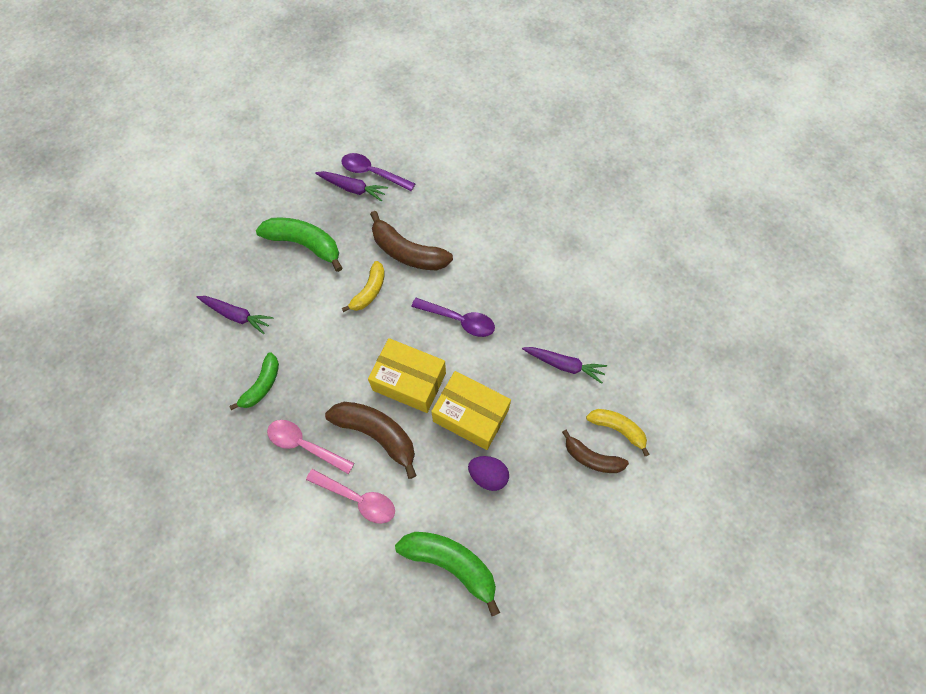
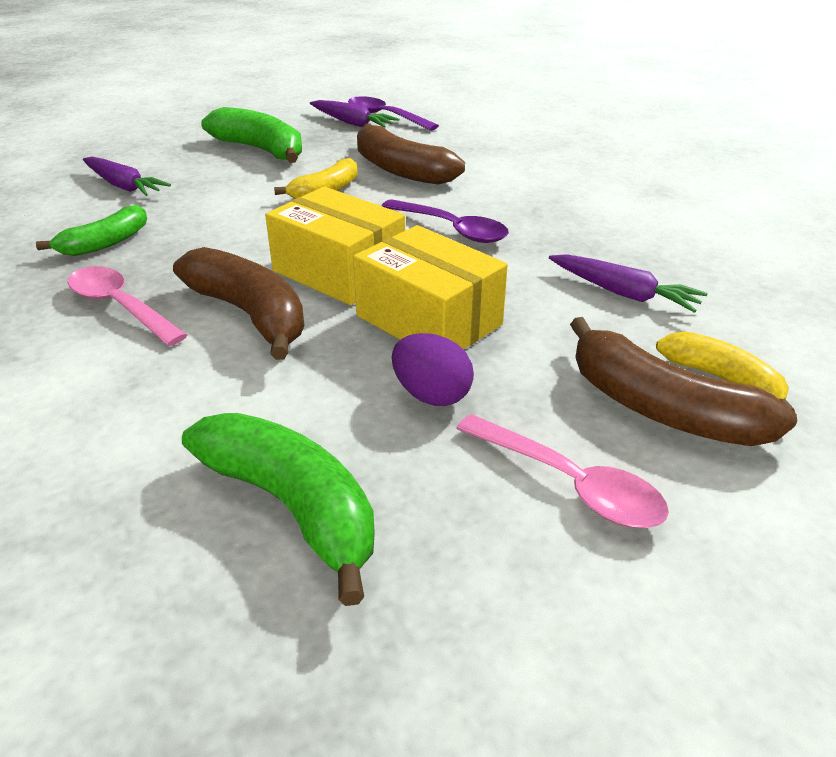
camera: 15 degrees right, 30 degrees down
(358, 499) = (163, 380): pink spoon -> pink spoon (570, 483)
(591, 458) = (660, 408): brown banana -> brown banana, size x1.57

